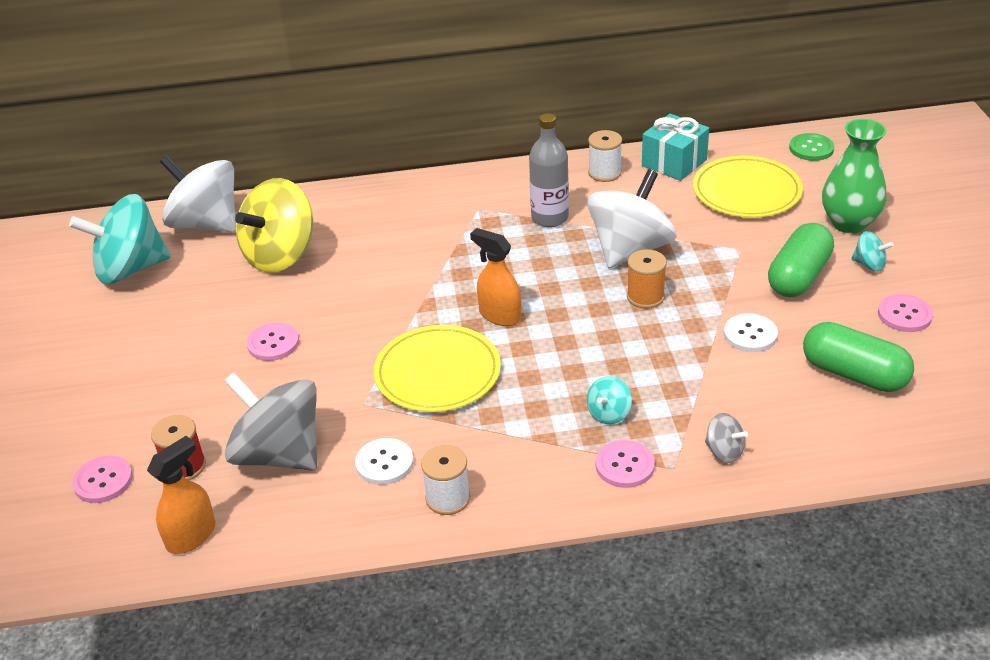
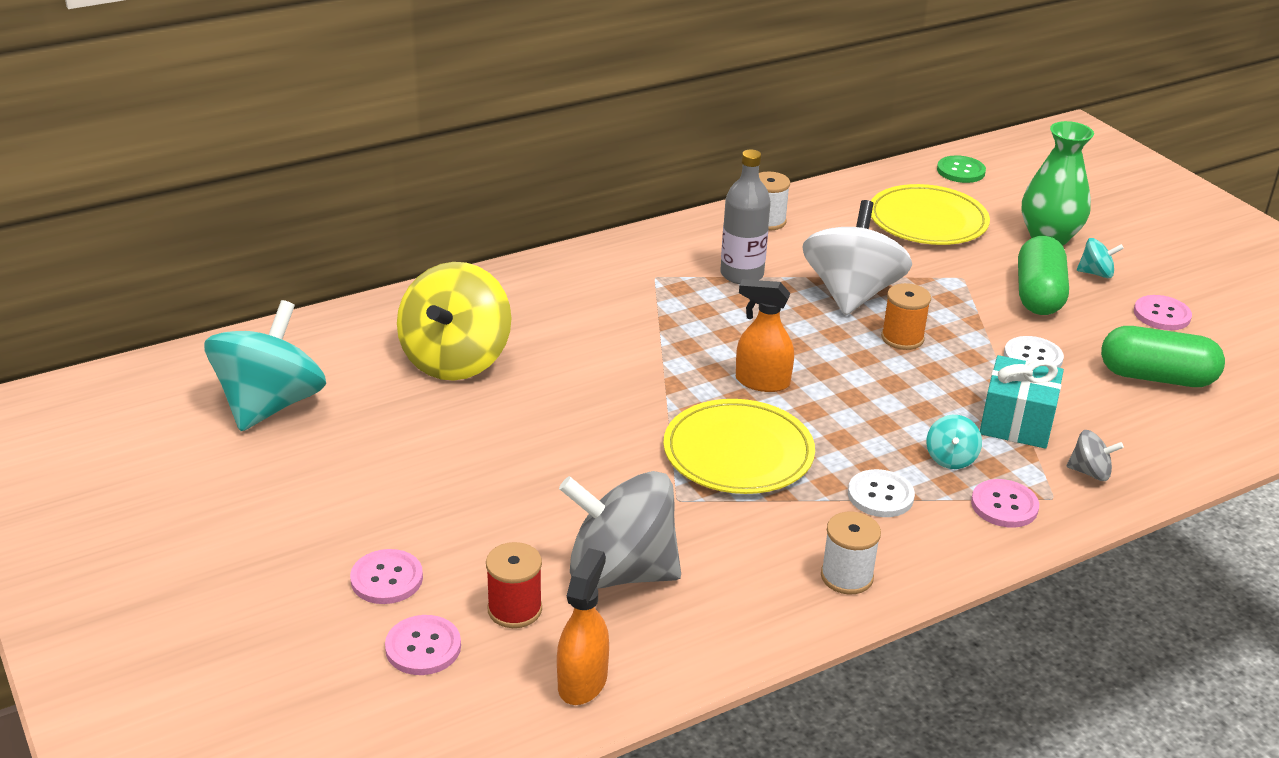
camera: 25 degrees left, 5 degrees down
(130, 269) = (270, 405): turquoise spinning top -> turquoise spinning top turned 150 degrees clockwise
(206, 224) = (332, 339): white spinning top -> none
(273, 343) = (521, 456): pink button -> pink button (387, 579)
(384, 463) = (749, 556): white button -> white button (880, 495)
(674, 163) = (833, 202): turquoise gift -> turquoise gift (1016, 422)

